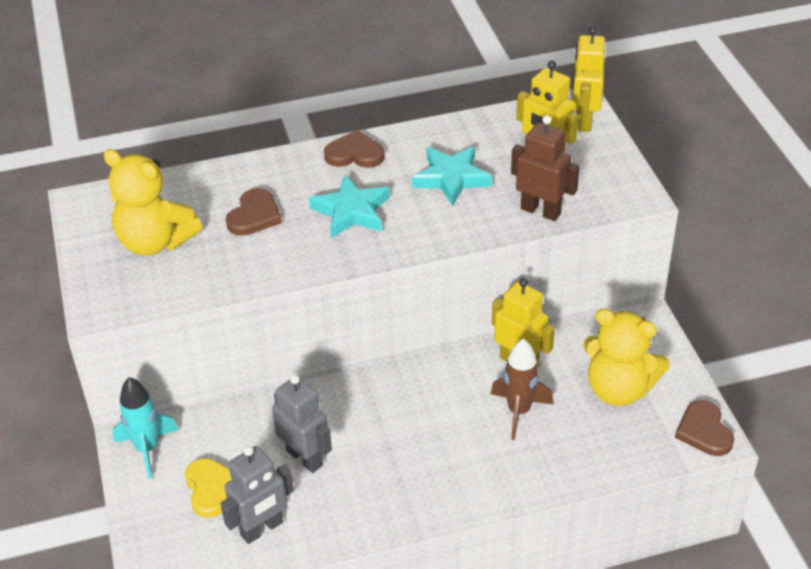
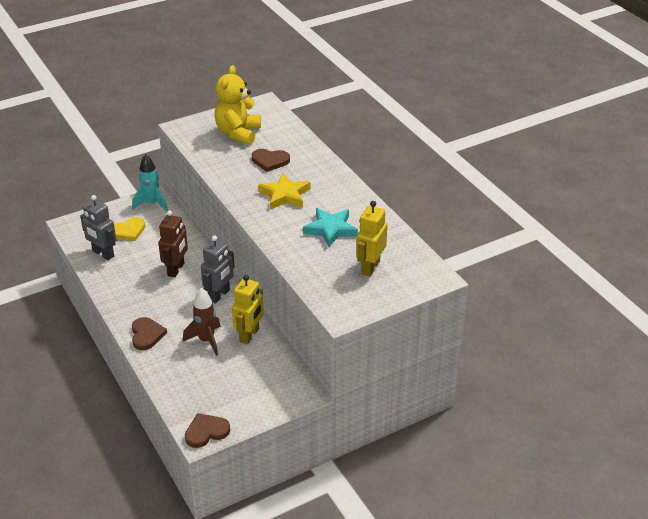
camera: 75 degrees right, 5 degrees down
(305, 458) = (154, 259): grey robot -> grey robot (219, 295)
(351, 211) = (285, 195): turquoise star -> yellow star
(355, 154) = (341, 187): brown heart -> brown heart (146, 335)
(541, 211) = (310, 272): brown robot -> brown robot (176, 269)
(584, 120) = (418, 281): yellow robot -> none
(618, 389) = (236, 385): yellow teddy bear -> none

